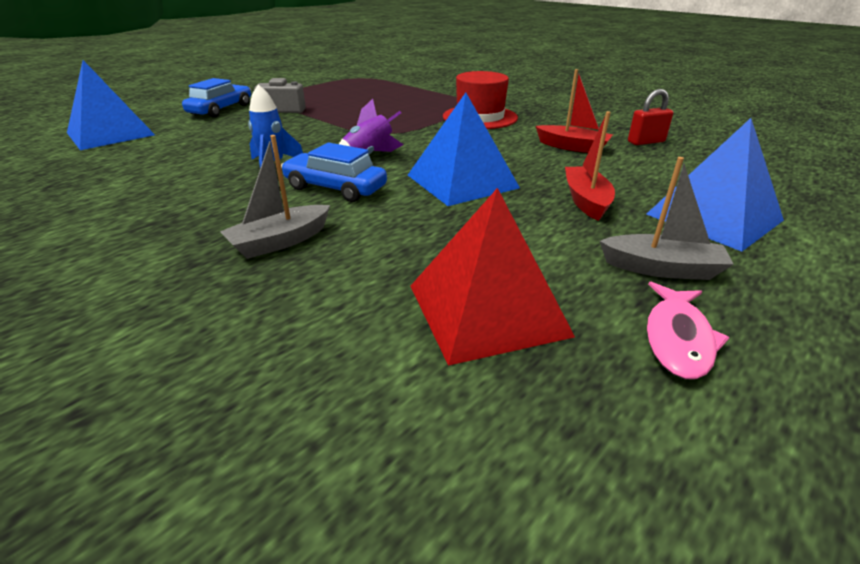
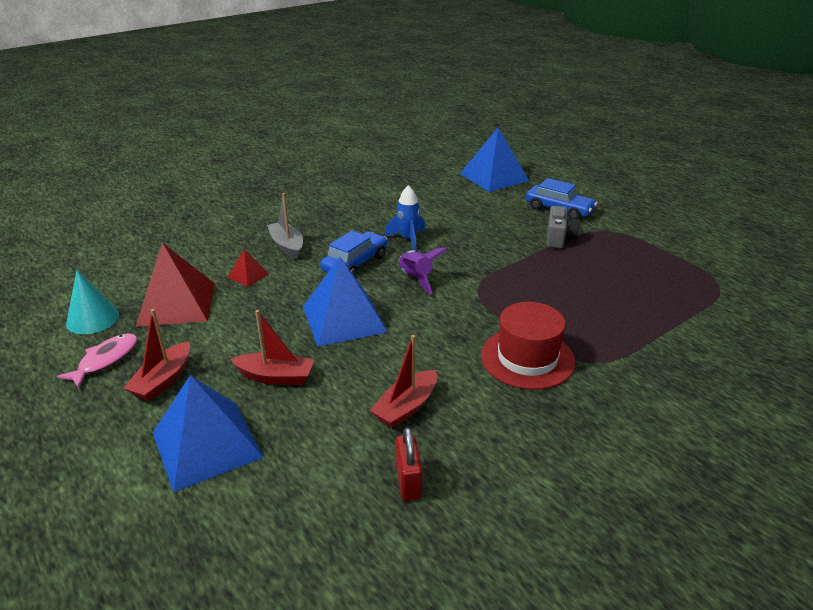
camera: 100 degrees right, 0 degrees up
(378, 259) = (248, 275): none -> red pyramid
(591, 409) = (93, 319): none -> turquoise cone
(661, 268) = (163, 380): grey boat -> red boat
(678, 339) = (105, 360): pink fish -> pink fish turned 90 degrees clockwise

